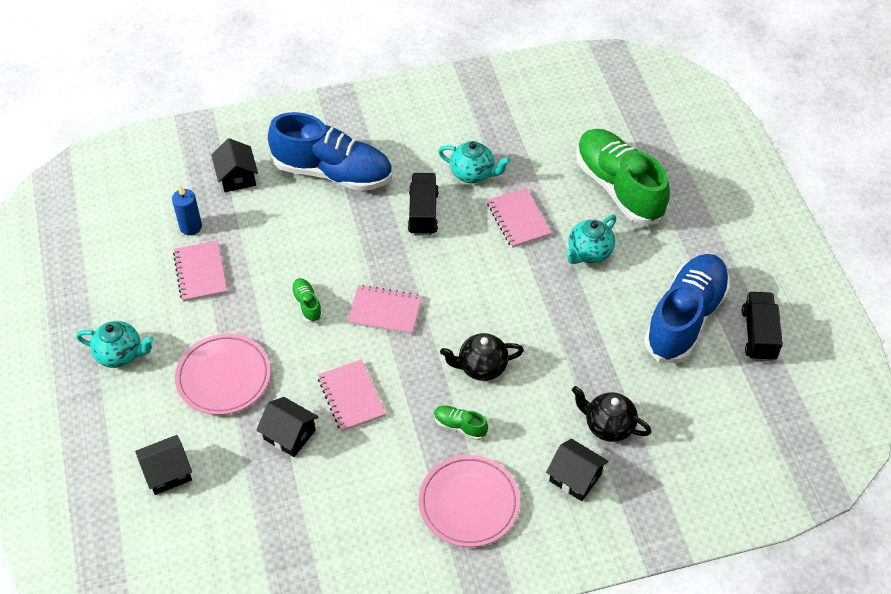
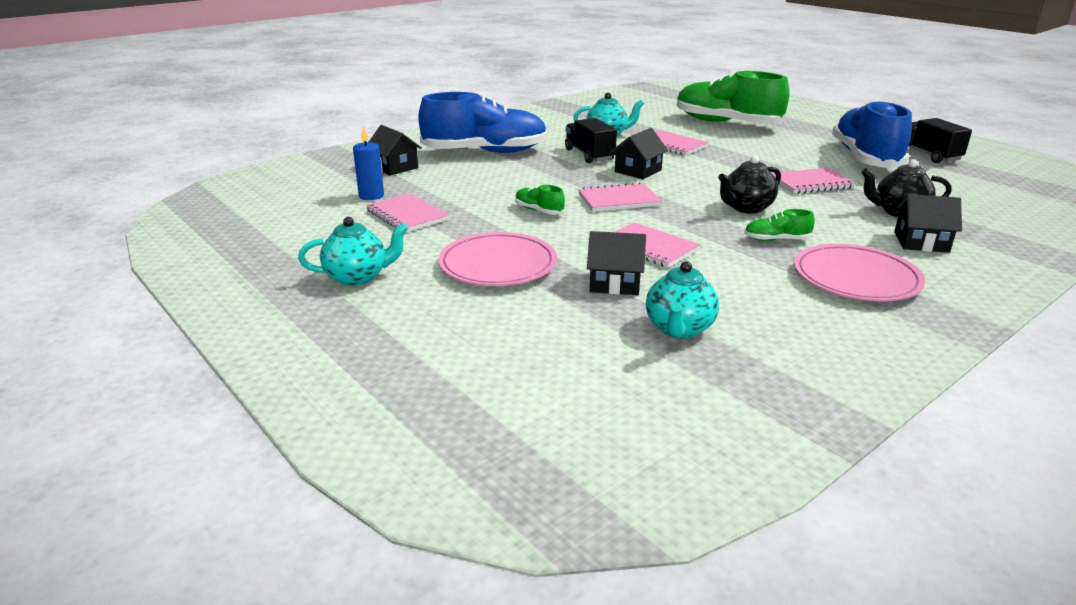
camera: 25 degrees left, 25 degrees down
(167, 472) = (499, 342): black house -> black house (638, 171)
(581, 346) = (811, 183): none -> pink notebook
(589, 253) = (748, 148): turquoise teapot -> turquoise teapot (679, 329)

